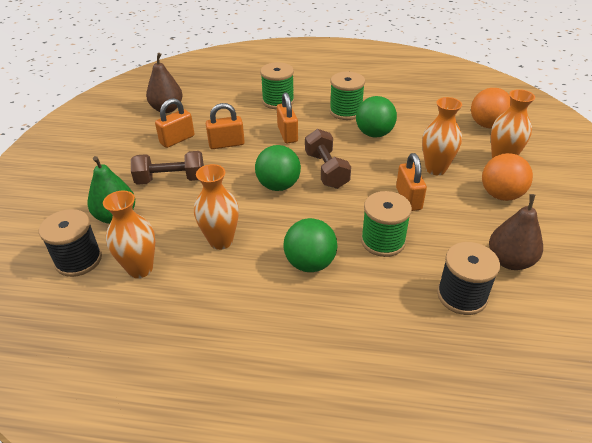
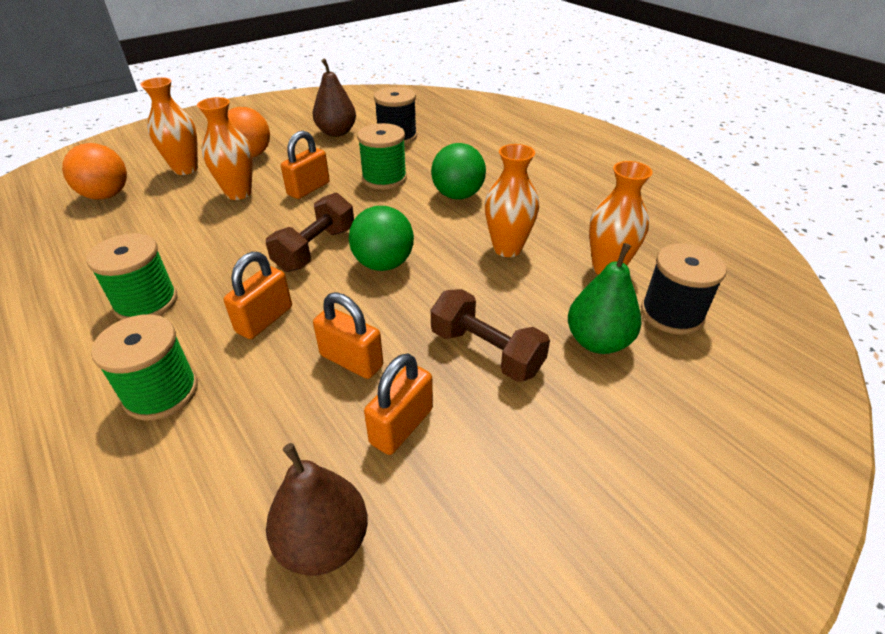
camera: 135 degrees left, 0 degrees up
(177, 140) = (401, 426): orange padlock -> orange padlock turned 60 degrees counterclockwise
(374, 134) = (195, 254): green ball -> none

